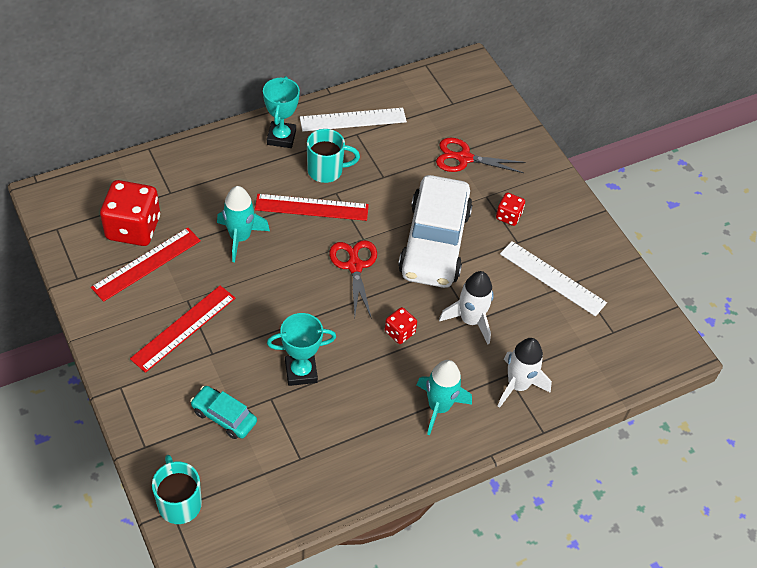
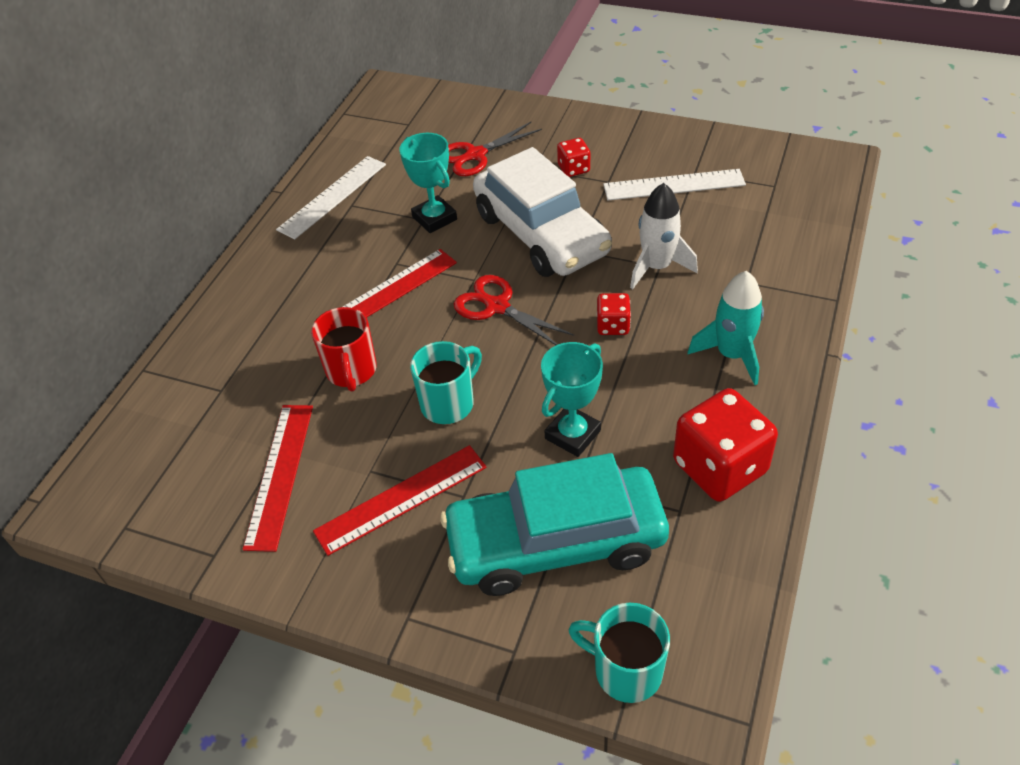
camera: 35 degrees left, 5 degrees down
(133, 228) = (220, 454): red dice -> red dice (719, 467)
(184, 328) = (401, 499): red ruler -> red ruler turned 60 degrees clockwise
(224, 416) = (555, 543): turquoise car -> turquoise car, size x2.15
(240, 238) = (351, 371): turquoise rocket -> red mug
(281, 137) = (280, 258): turquoise trophy -> turquoise trophy (434, 218)
(326, 170) = (362, 253): turquoise mug -> turquoise mug (449, 403)
(518, 385) = (766, 283): white rocket -> none

